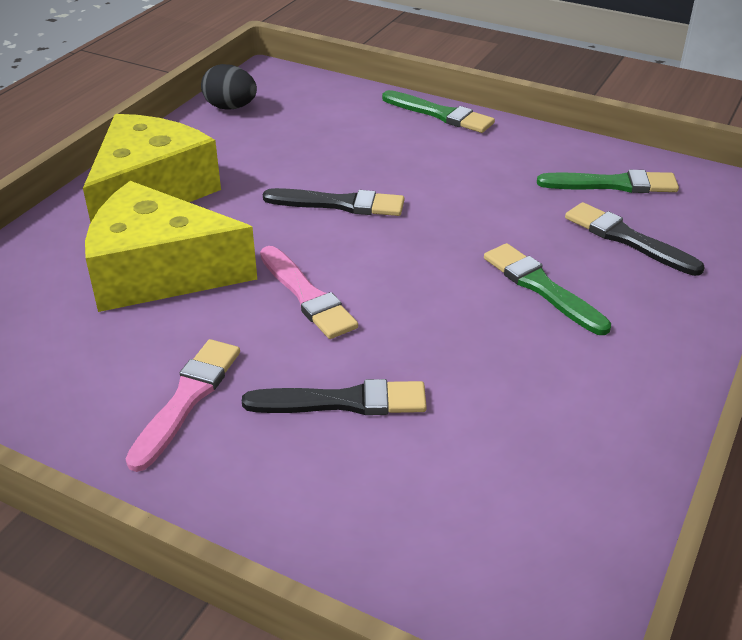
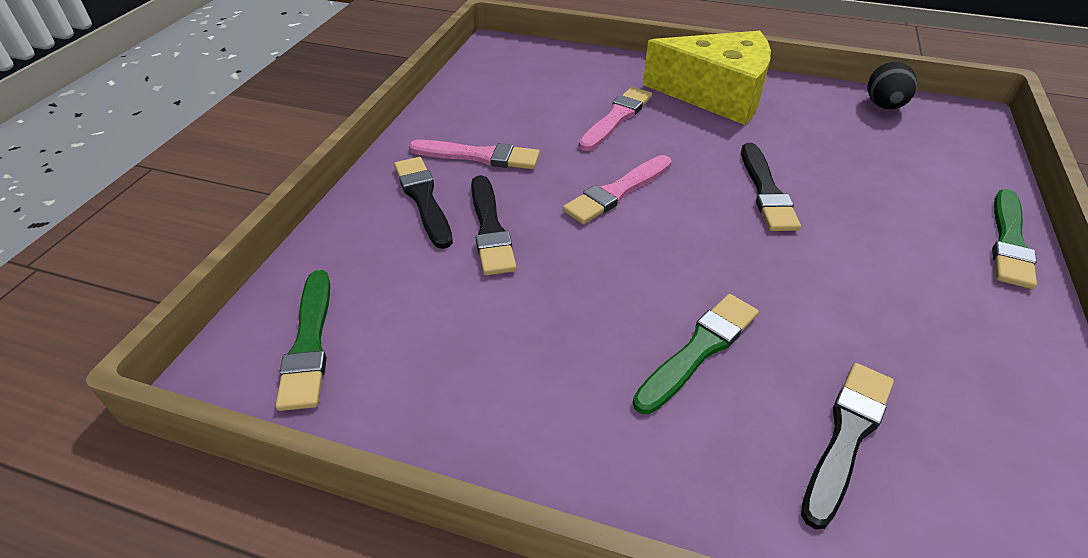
camera: 80 degrees right, 5 degrees up
(159, 272) = (616, 118): yellow cheese -> pink brush
(264, 459) = (423, 199): none -> black brush
(612, 184) = (977, 421): green brush -> green brush (309, 343)

